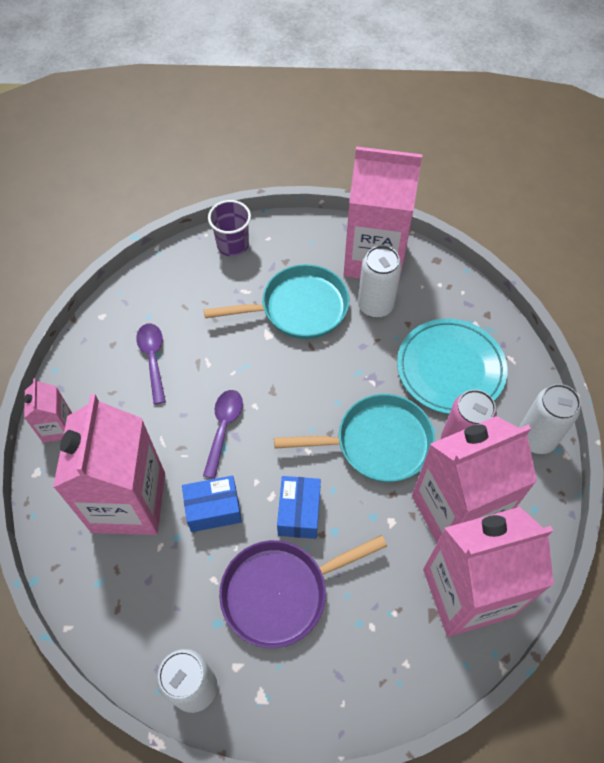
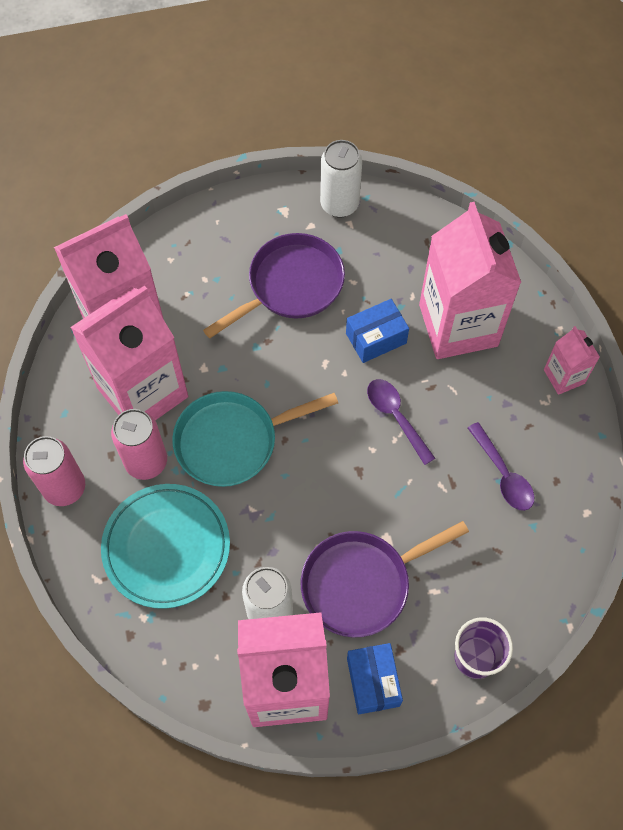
camera: 165 degrees right, 5 degrees up
(223, 428) = (396, 417): purple spoon -> purple spoon turned 150 degrees clockwise
(298, 308) = (362, 583): turquoise pan -> purple pan
(299, 512) = (294, 355): blue box -> blue box (373, 682)
(536, 438) = (64, 488): white can -> pink can

